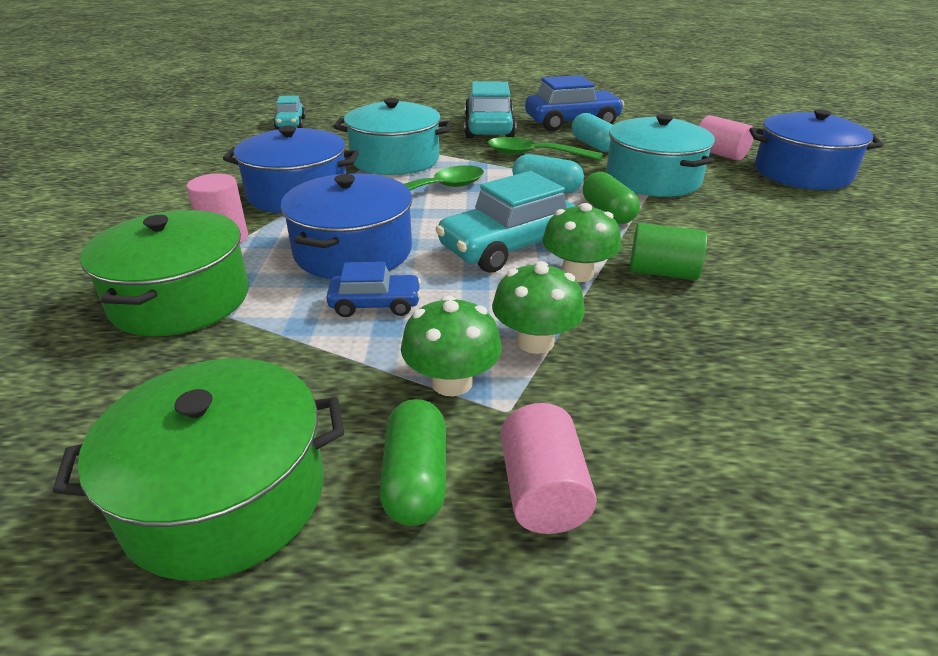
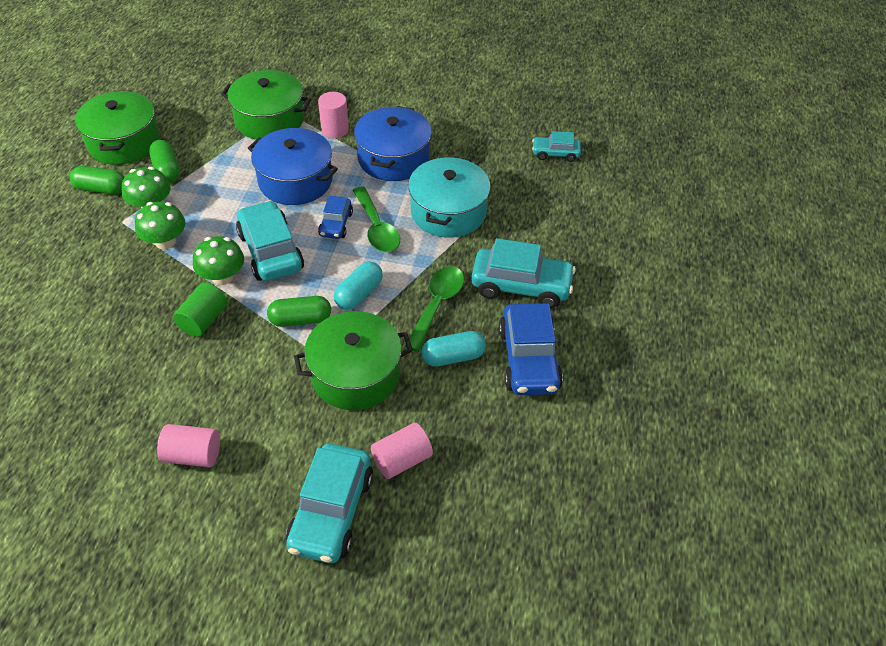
camera: 100 degrees right, 15 degrees up
(336, 390) = (166, 170): none -> green capsule
(375, 304) = (230, 186): blue car -> blue car (336, 224)
(542, 491) = (73, 222): pink cylinder -> pink cylinder (193, 455)
(652, 179) = (355, 374): turquoise pot -> green pot
(802, 173) = (331, 511): blue pot -> turquoise car

